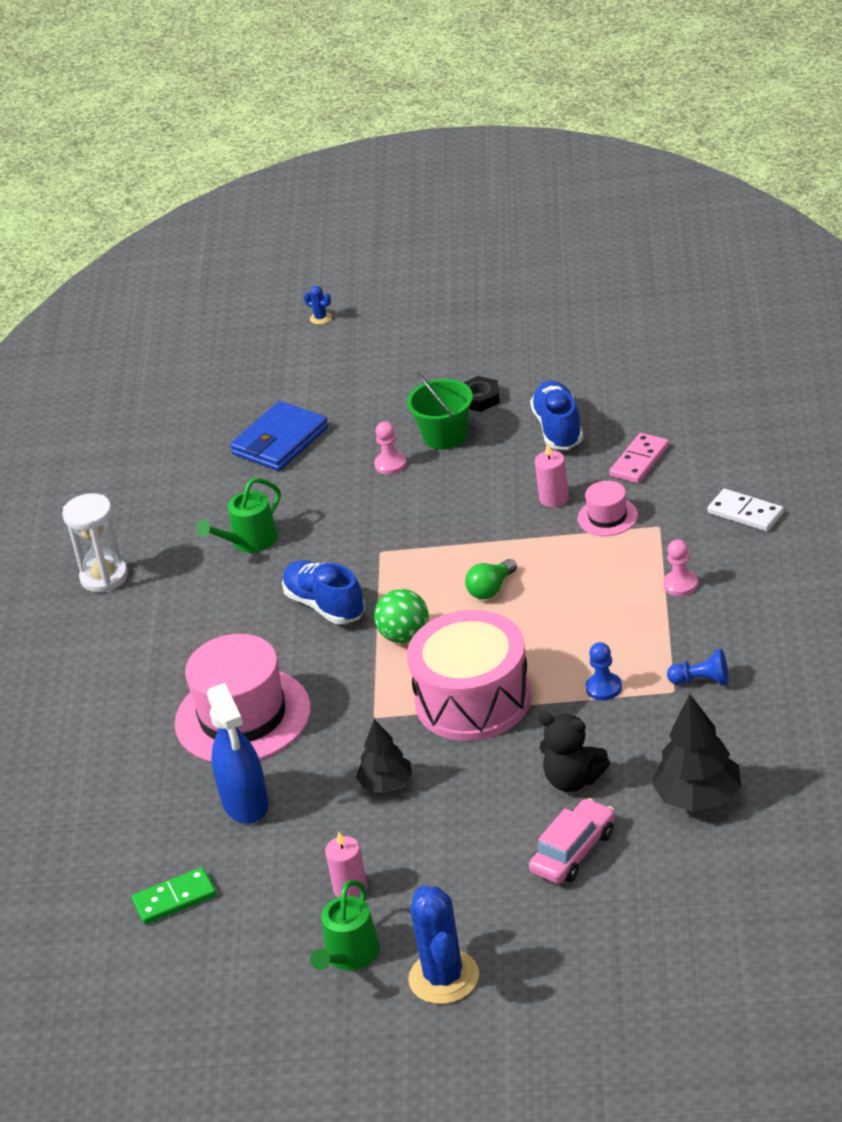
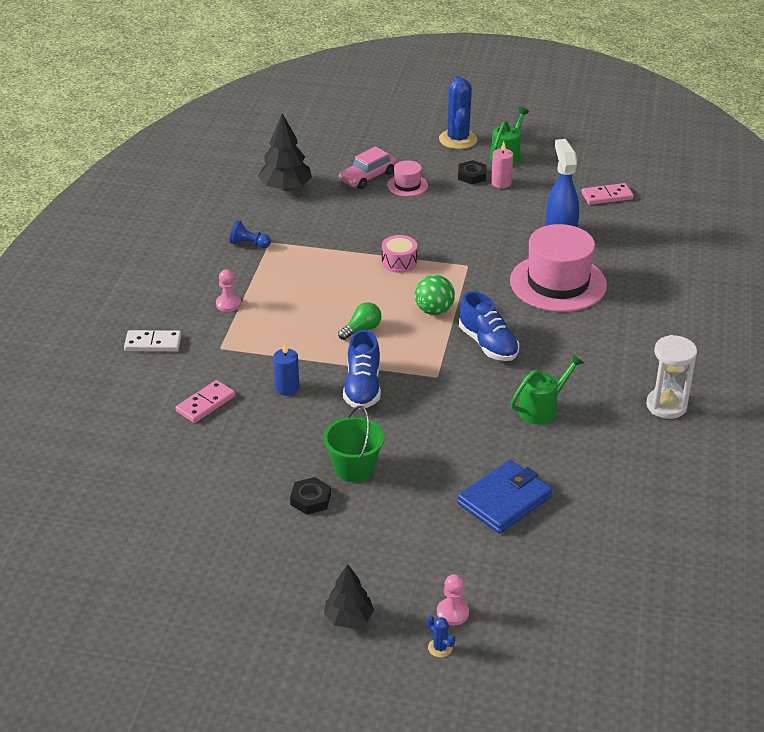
camera: 175 degrees left, 0 degrees up
(174, 899) = (607, 196): green domino -> pink domino
(386, 784) = (468, 228): black tree -> black tree (348, 618)
(390, 464) = (409, 451): pink pawn -> pink pawn (452, 613)
(401, 894) = (472, 176): none -> black nut
(473, 700) = (399, 262): pink drum -> pink drum, size x0.45
(554, 498) = (287, 388): pink candle -> blue candle
(558, 429) = (255, 450): blue shoe -> blue shoe (362, 388)
(573, 780) = (353, 209): black teddy bear -> none
(604, 688) = (312, 252): blue pawn -> none
(607, 517) = (253, 364): pink hat -> pink hat (407, 185)
(745, 513) = (153, 343): white domino -> white domino turned 45 degrees counterclockwise

